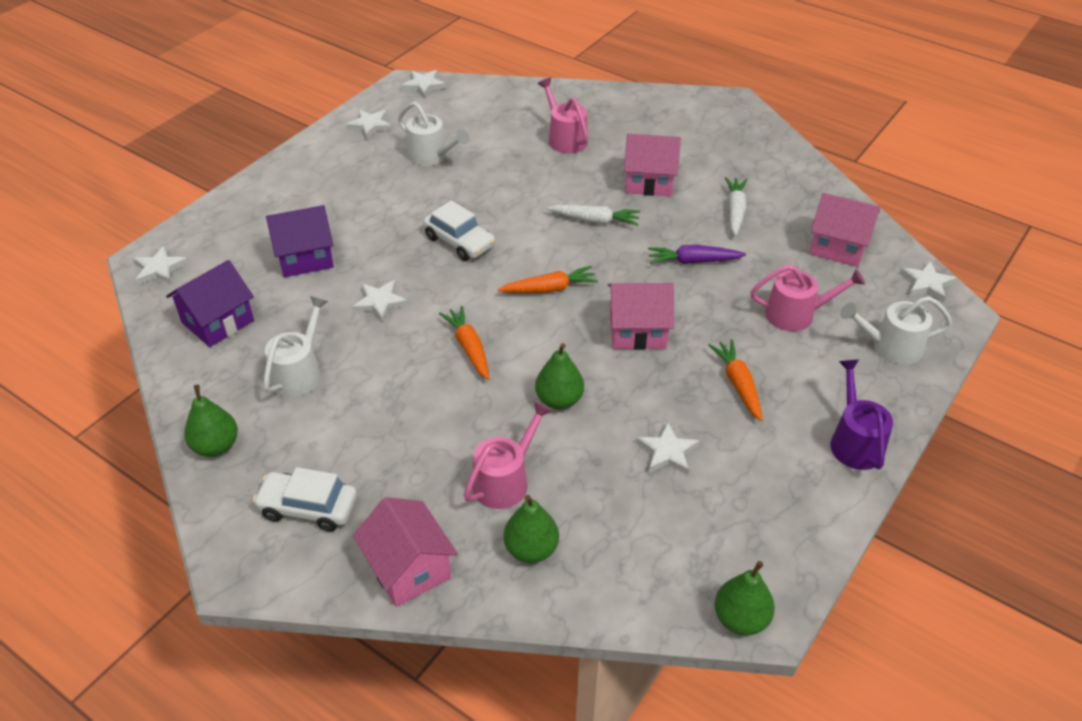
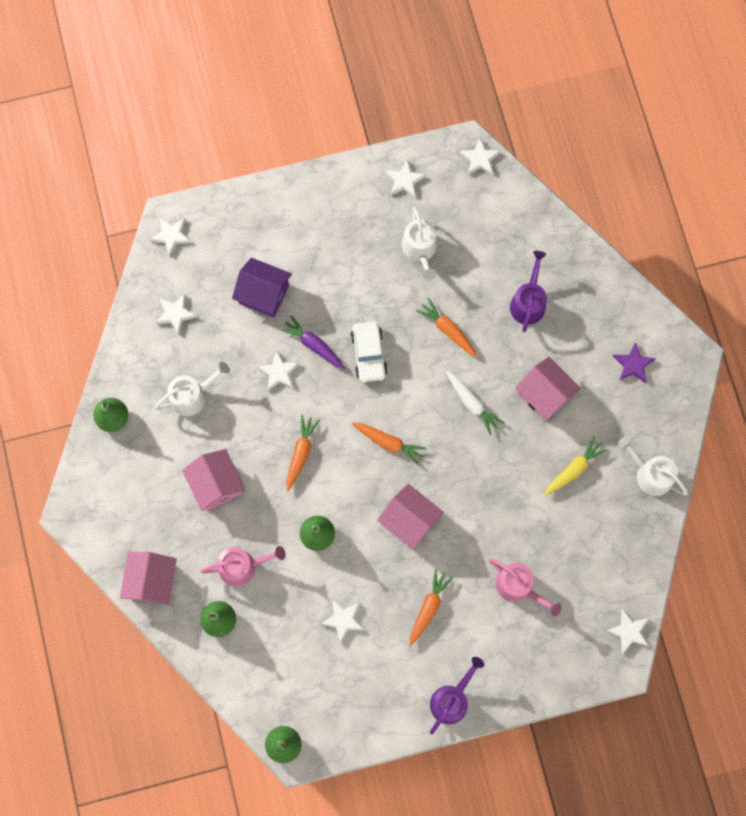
camera: 40 degrees right, 30 degrees up
(218, 321) = (175, 314): purple house -> white star
(308, 508) = (131, 501): white car -> none
(515, 189) = (447, 330): none -> orange carrot
(565, 138) = (528, 302): pink watering can -> purple watering can
(693, 261) = (500, 491): purple carrot -> purple carrot (313, 345)
(696, 128) = (633, 364): none -> purple star
(735, 211) = (574, 469): white carrot -> yellow carrot
(838, 246) = (607, 555): pink house -> pink house (216, 484)
(891, 346) = (548, 657): white watering can -> white watering can (650, 474)

